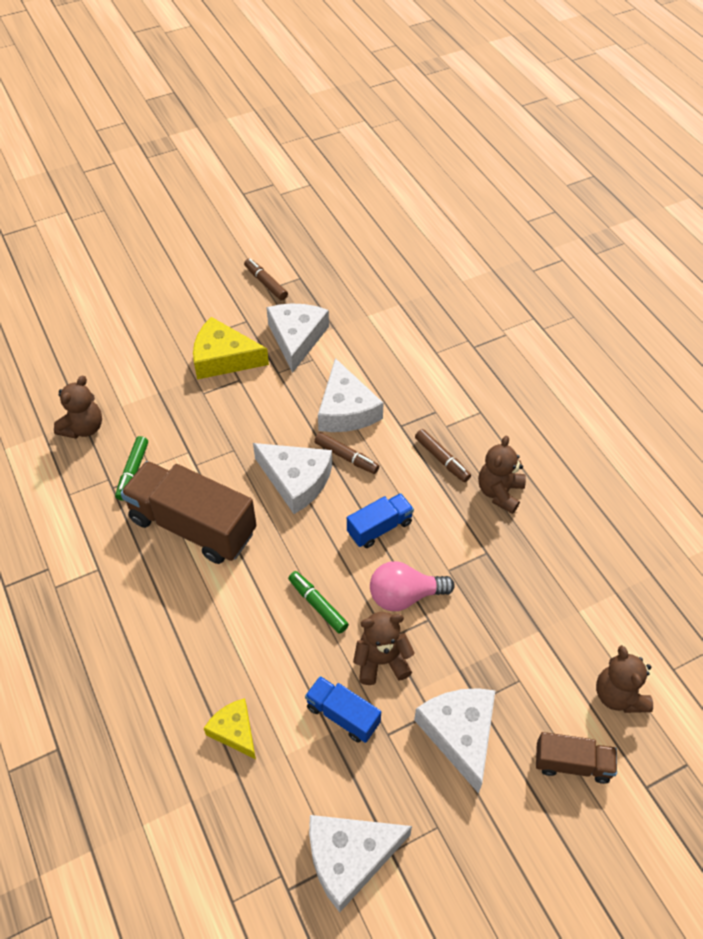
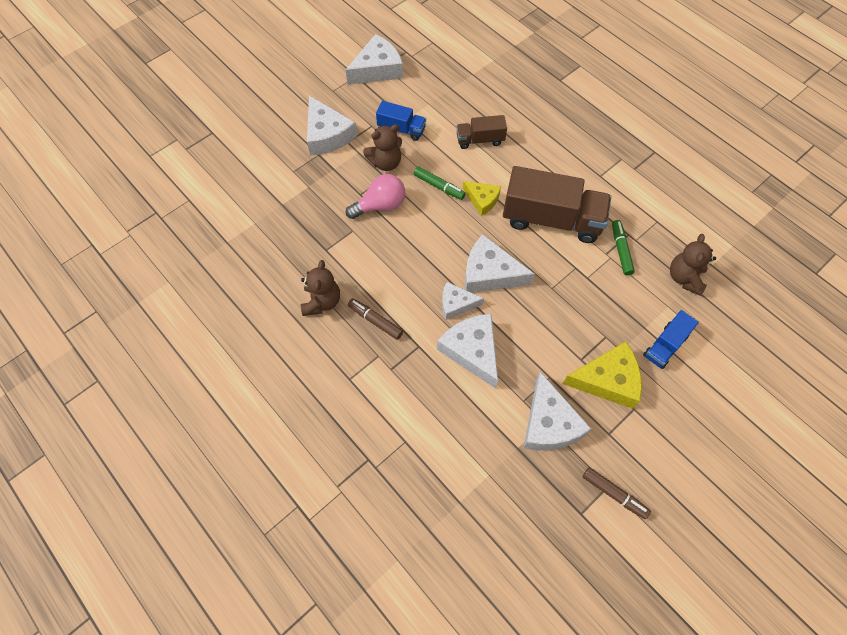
camera: 165 degrees right, 10 degrees up
(234, 731) = (463, 108): yellow cheese -> yellow cheese (482, 200)
(346, 457) = (456, 304): brown marker -> white cheese
(379, 528) = (411, 250): blue truck -> blue truck (665, 346)
(572, 763) = (257, 134): brown truck -> brown truck (480, 140)
(618, 695) = (227, 176): brown teddy bear -> none

